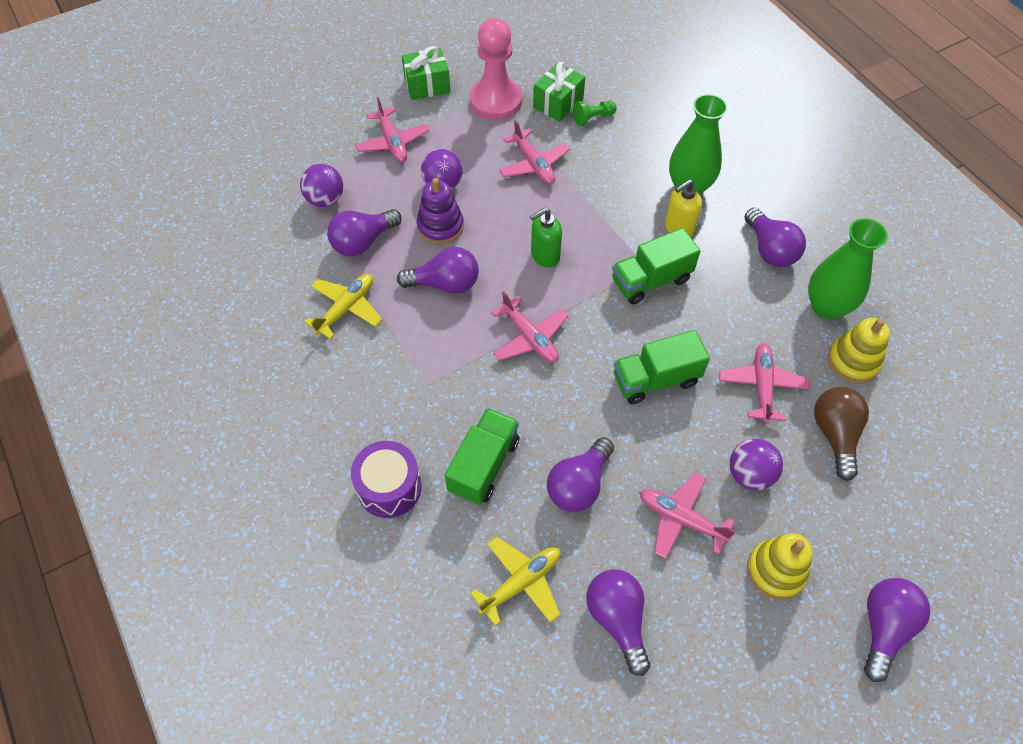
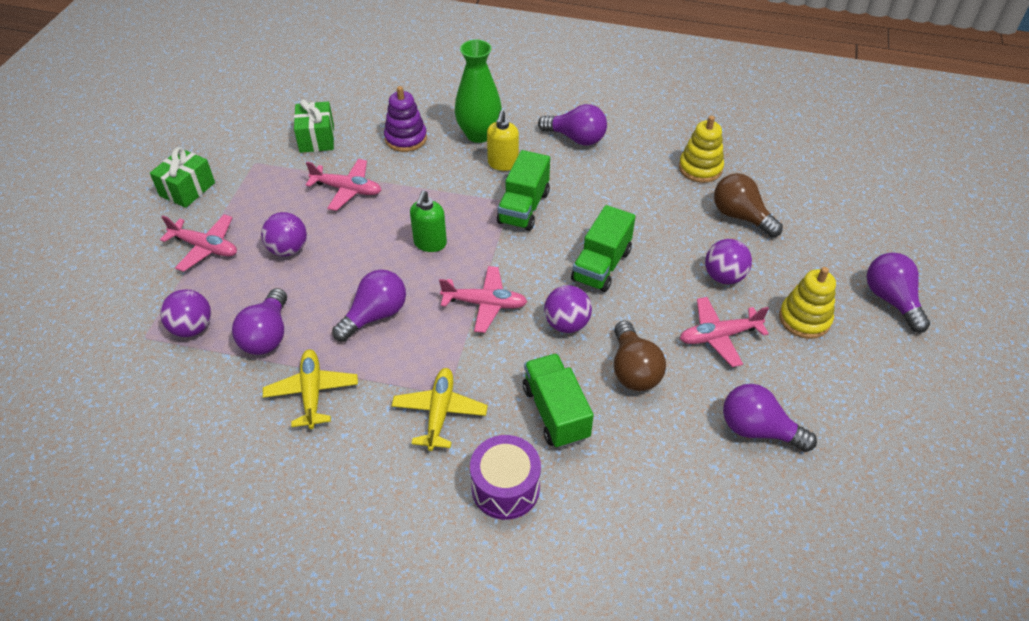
camera: 45 degrees left, 10 degrees down
(440, 226) = (322, 279): purple stacking toy -> purple stacking toy (406, 138)
(495, 101) = (263, 166): pink pawn -> none
(521, 582) = (674, 464): yellow plane -> yellow plane (439, 412)
(571, 404) = (566, 324): none -> purple ball
(579, 484) = (633, 370): purple light bulb -> brown light bulb
(593, 118) = (356, 132): green pawn -> none
(762, 386) = (668, 220): pink plane -> none
(826, 306) = (648, 148): green vase -> none

